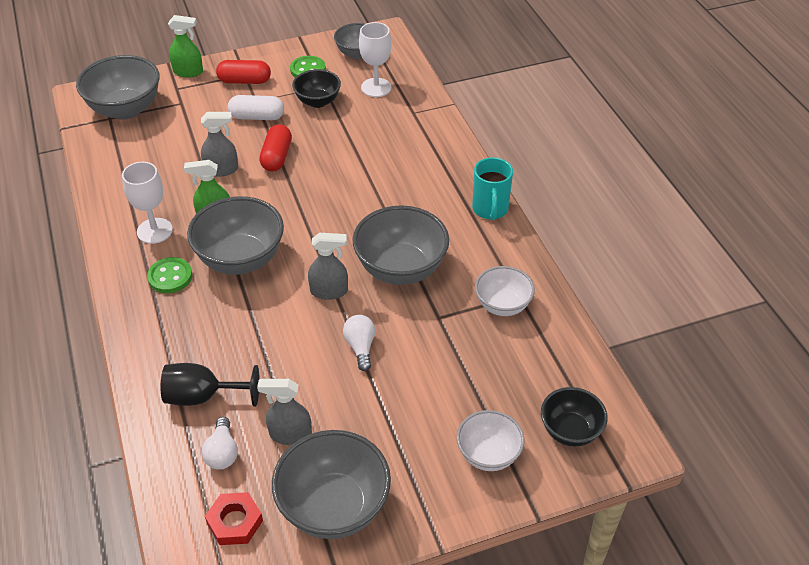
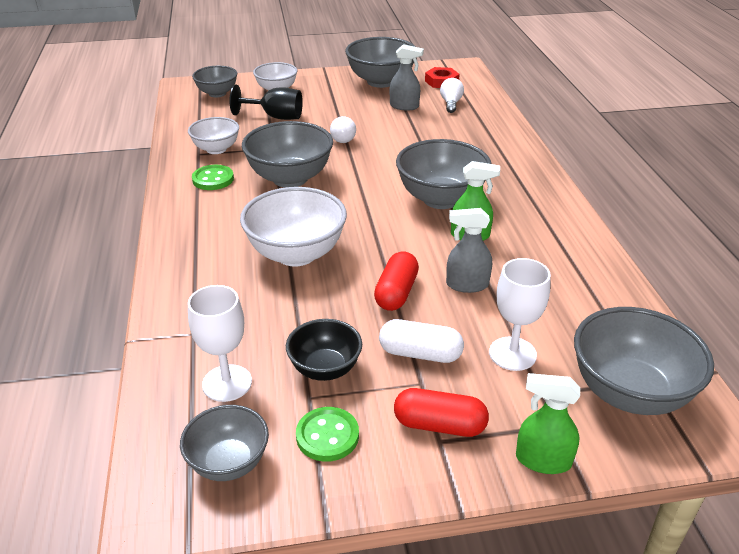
camera: 170 degrees left, 10 degrees down
(154, 231) = (534, 230): white goblet -> white goblet (512, 354)
(170, 277) = (508, 193): green button -> green button (213, 179)
(202, 396) = (467, 126): black goblet -> black goblet (275, 117)
(329, 291) = (360, 170): grey spray bottle -> none
(364, 181) = (296, 254): none -> white bowl
(490, 209) = (175, 213): turquoise mug -> none
(570, 431) = (217, 93): black bowl -> grey bowl

